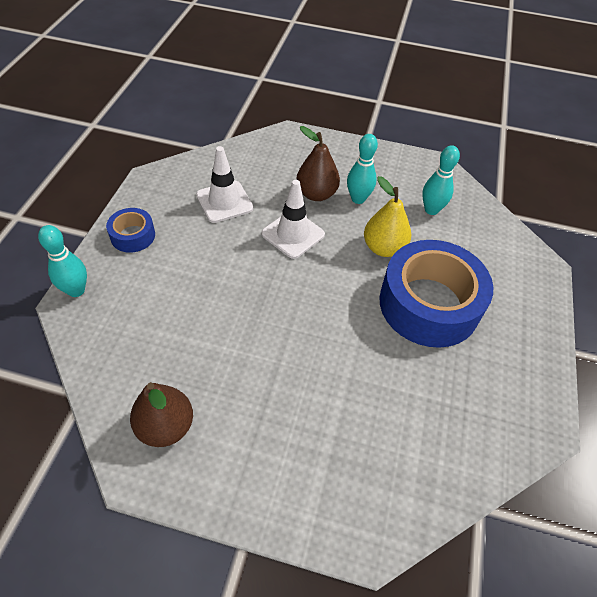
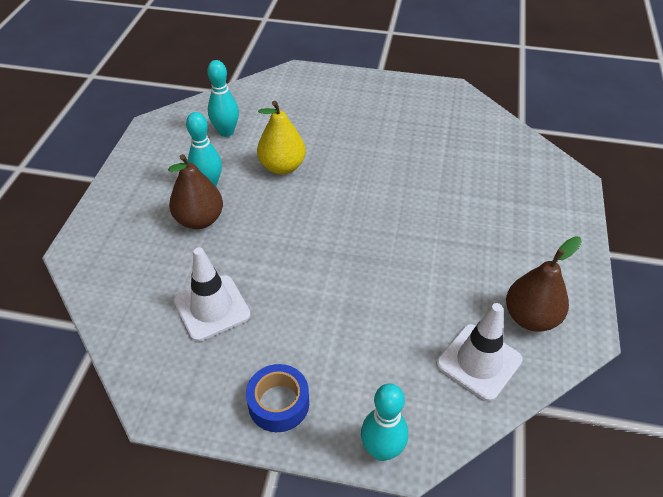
camera: 90 degrees left, 5 degrees down
(293, 234) = (267, 237): white traffic cone -> white traffic cone (479, 362)
(429, 304) = (349, 140): blue tape -> none

